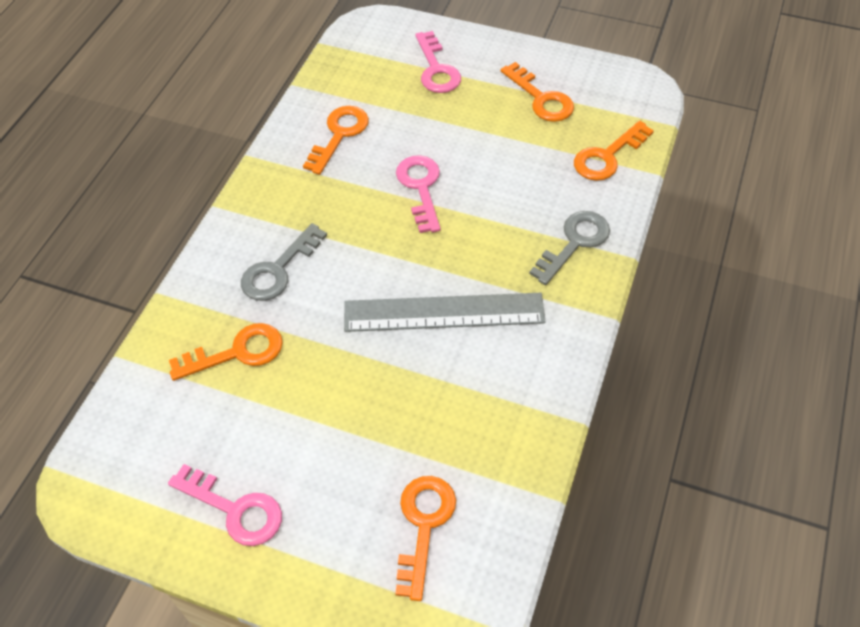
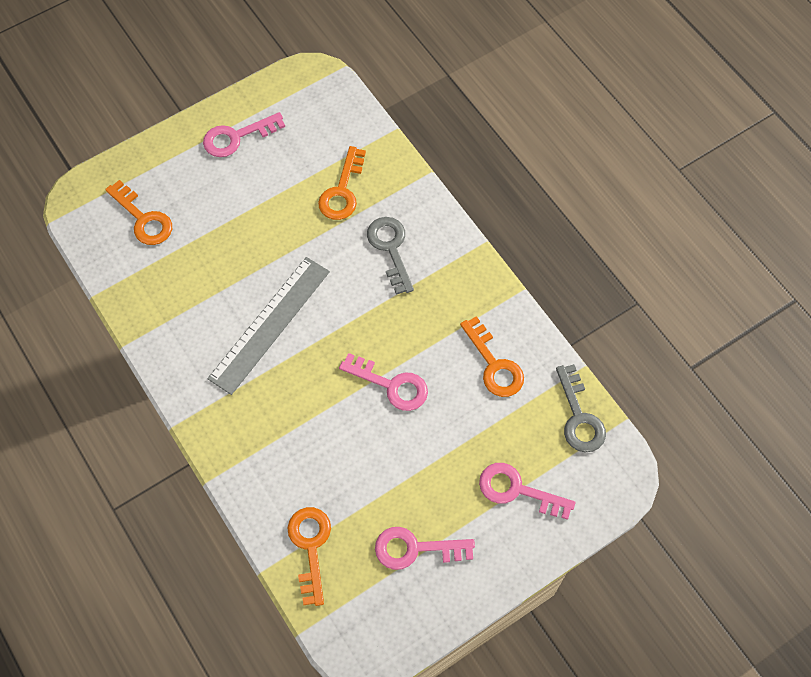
camera: 125 degrees right, 10 degrees up
(541, 98) = (415, 549): orange key -> pink key
(575, 242) = (252, 452): grey key -> grey key (579, 417)

